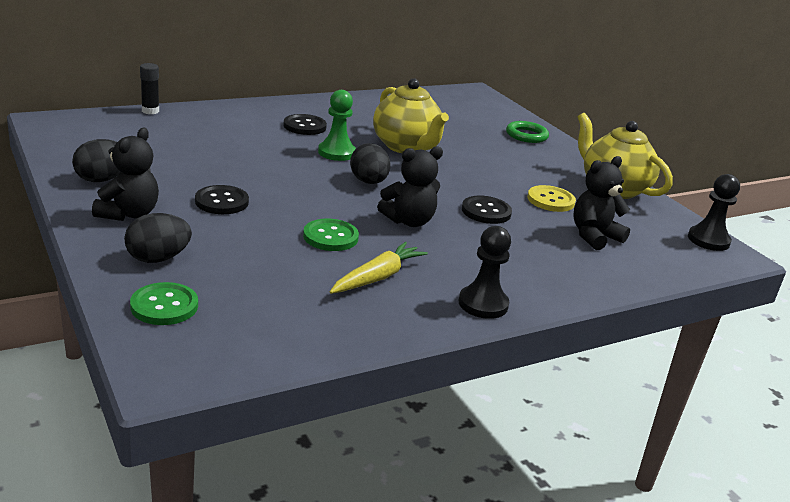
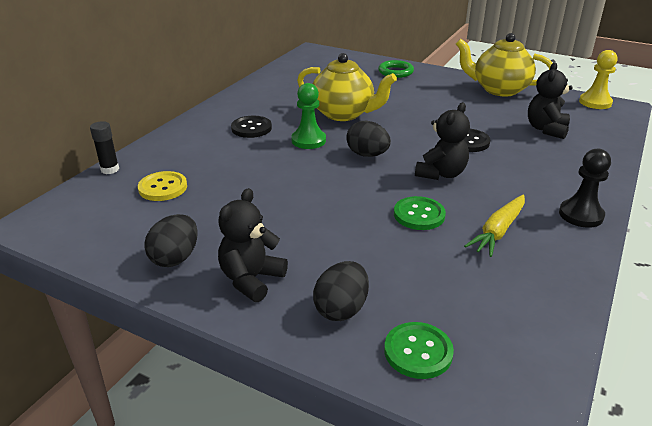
camera: 30 degrees left, 5 degrees up
(129, 214) = (251, 279): black teddy bear -> black teddy bear turned 135 degrees counterclockwise
(221, 202) = (301, 226): black button -> none
(377, 277) = (498, 231): yellow carrot -> yellow carrot turned 150 degrees counterclockwise
(550, 200) = (485, 115): yellow button -> yellow button (163, 188)
(708, 240) = (595, 102): black pawn -> yellow pawn

